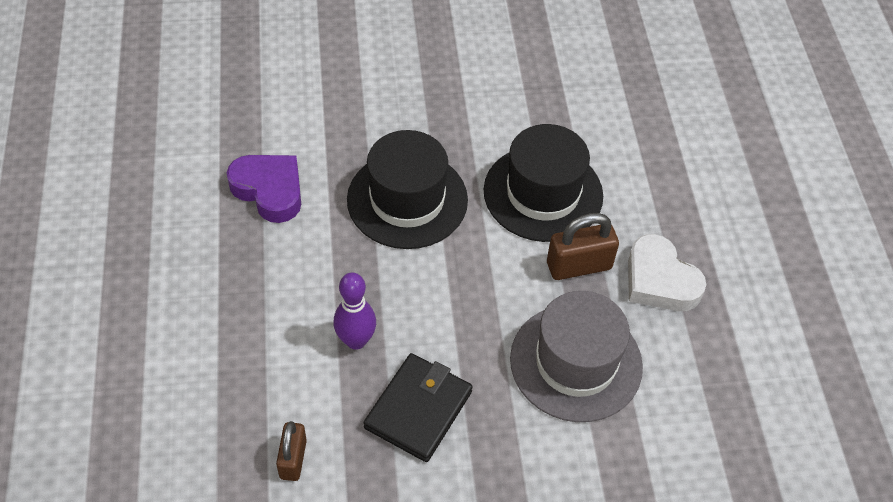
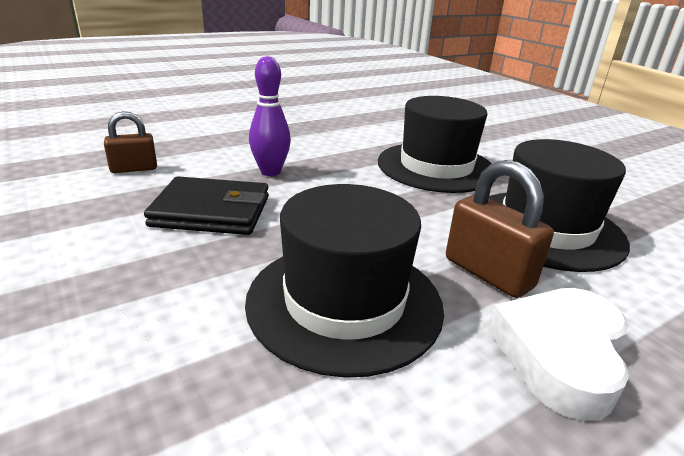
camera: 65 degrees right, 25 degrees down
(269, 190) = (377, 124): purple heart -> none
(576, 362) = (344, 302): grey hat -> black hat

